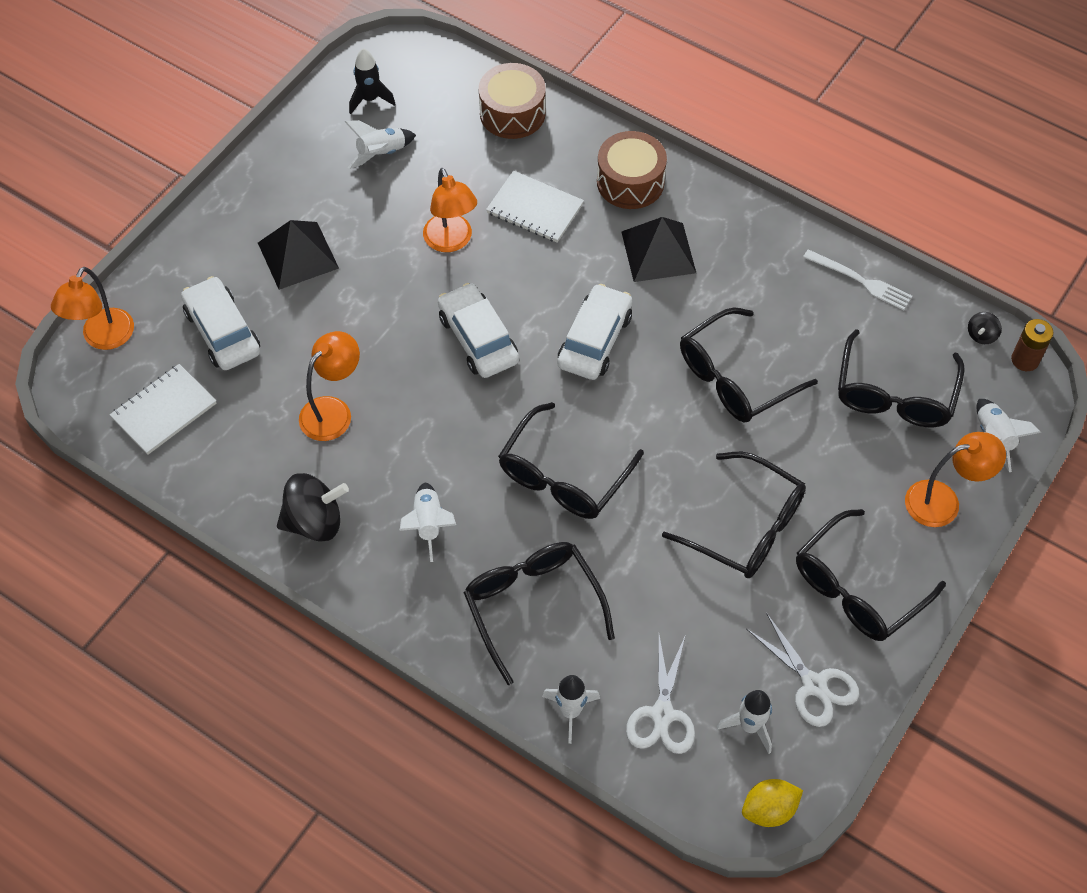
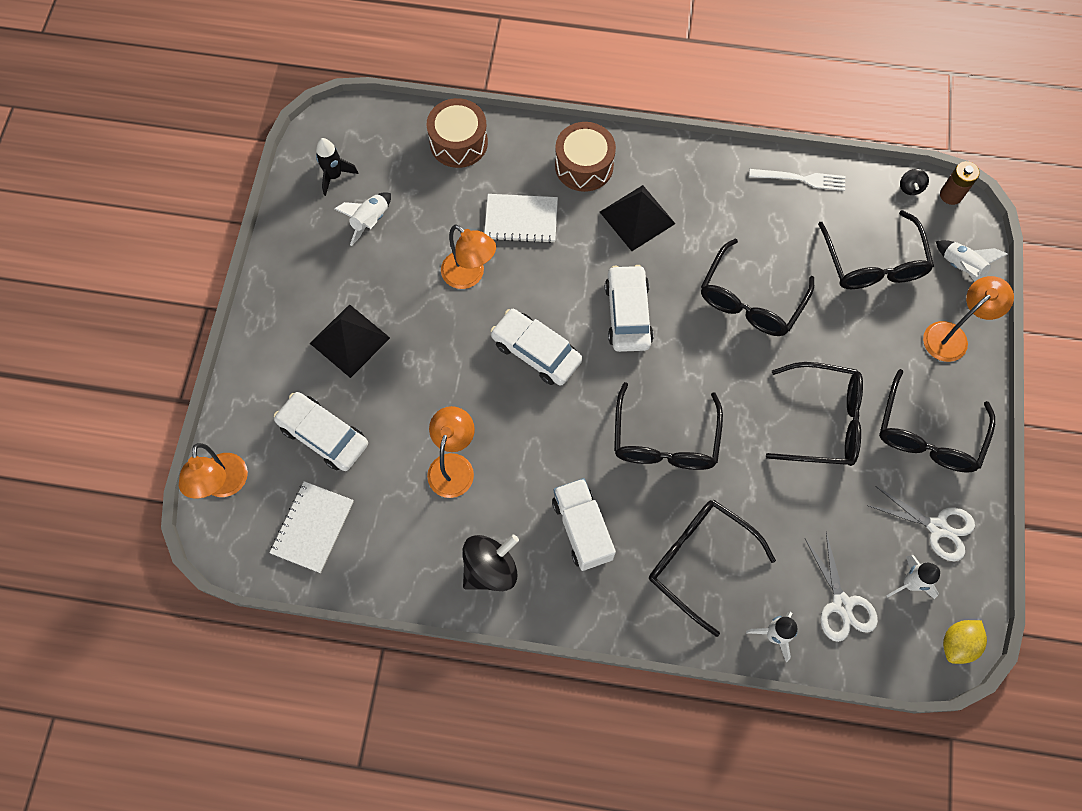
camera: 25 degrees left, 10 degrees up
(428, 524) = (582, 529): white rocket -> white truck

